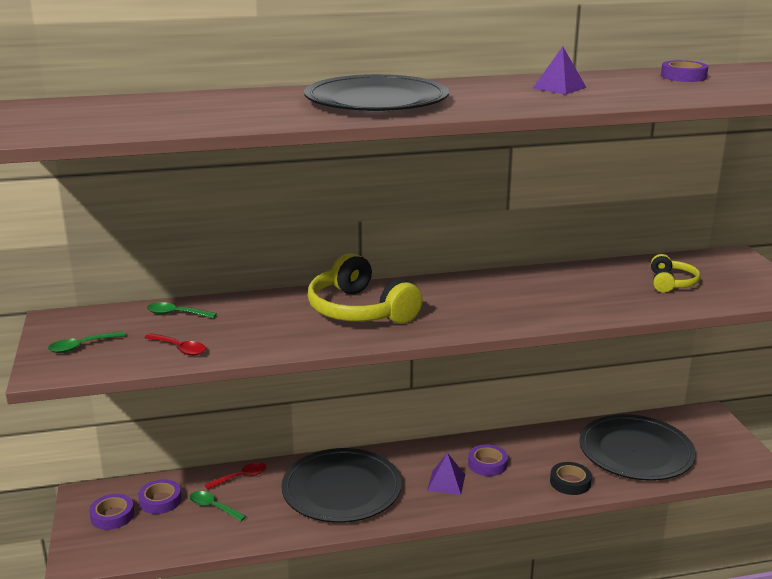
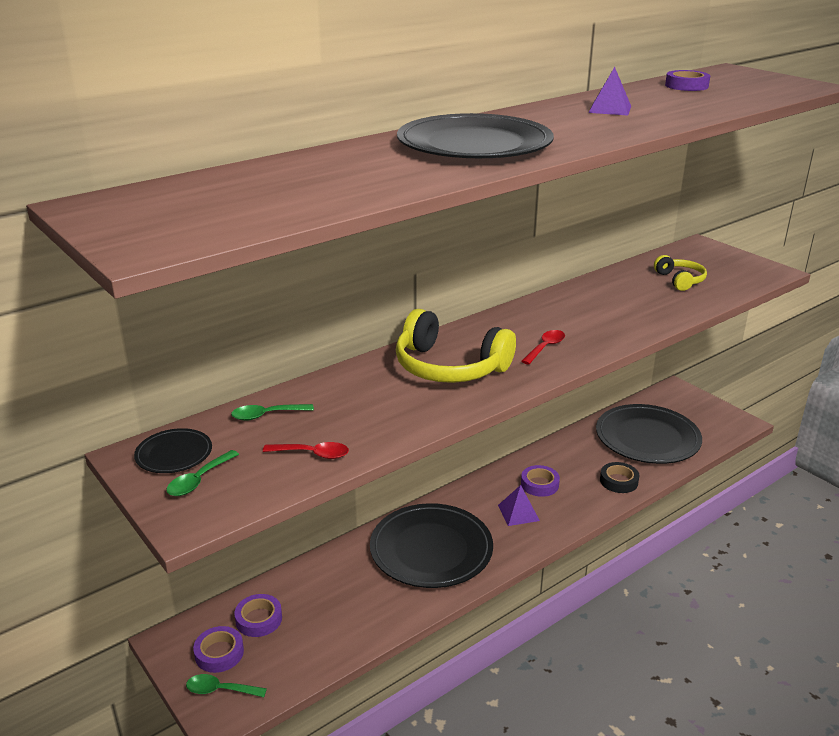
camera: 25 degrees left, 5 degrees up
(83, 325) = (174, 454): none -> black plate
(213, 507) = (320, 608): green spoon -> green spoon (220, 690)
(241, 477) = (323, 567): red spoon -> red spoon (545, 347)

